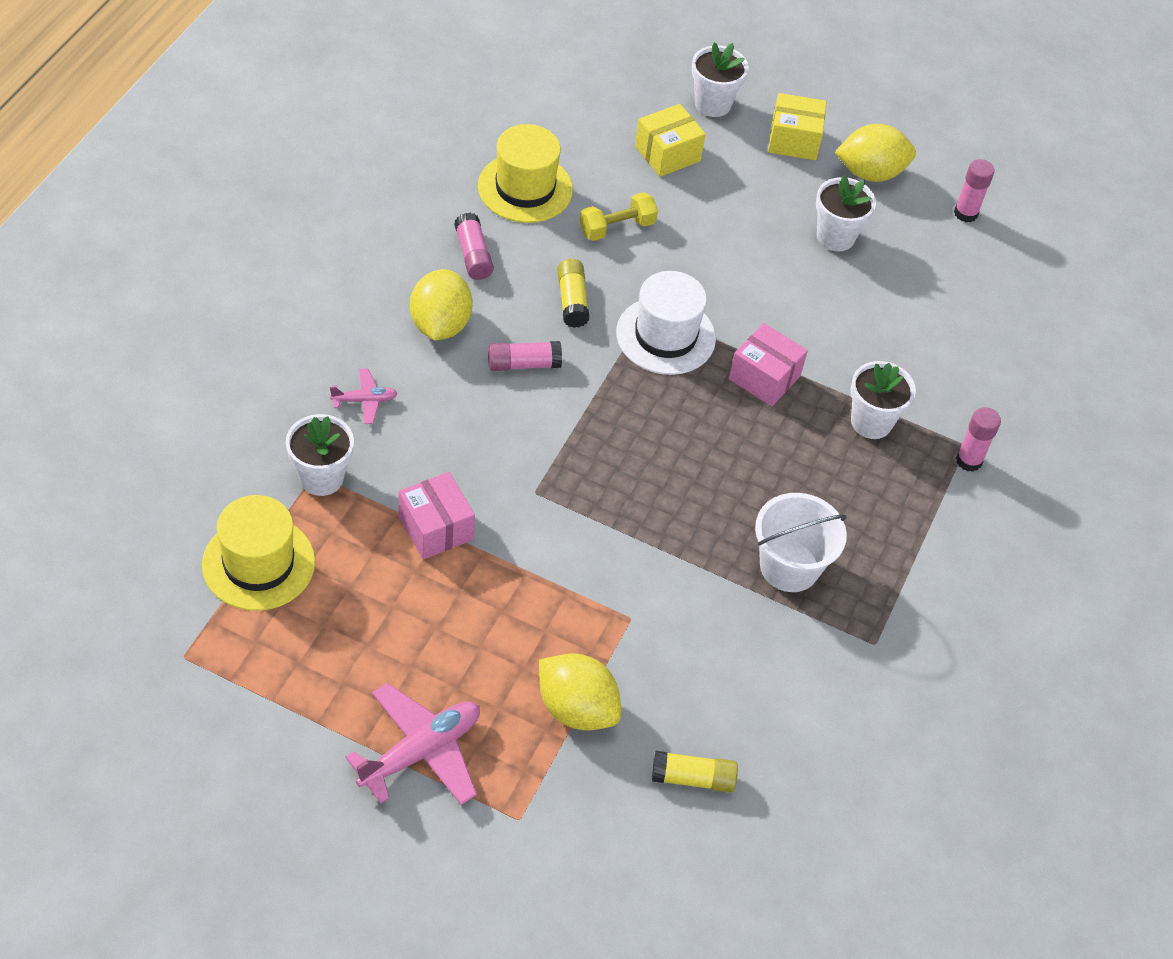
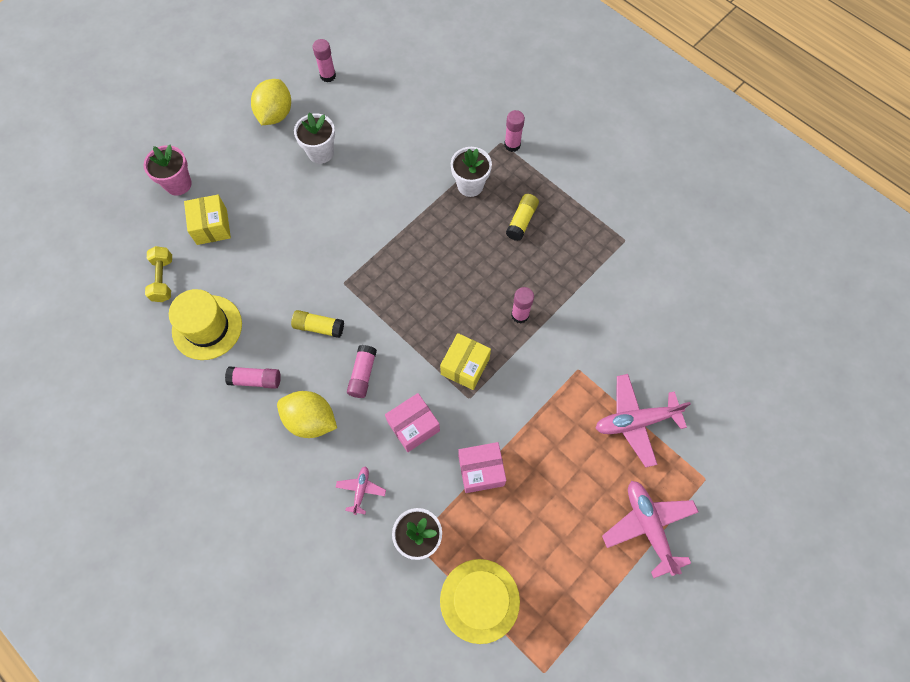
camera: 65 degrees left, 15 degrees up
(576, 708) = (635, 421): yellow lemon -> pink plane
(617, 228) = (265, 279): yellow dumbbell -> yellow dumbbell (163, 279)
(665, 336) = (367, 278): white hat -> none
(687, 527) = (520, 315): none -> pink glue stick
(692, 778) = (695, 369): yellow glue stick -> yellow glue stick (521, 221)
(712, 104) = (178, 184): white flower pot -> pink flower pot
(764, 377) = (419, 232): pink box -> pink box (413, 426)
(789, 566) = (562, 267): white bucket -> none
(793, 140) = (230, 147): yellow box -> yellow box (465, 366)

